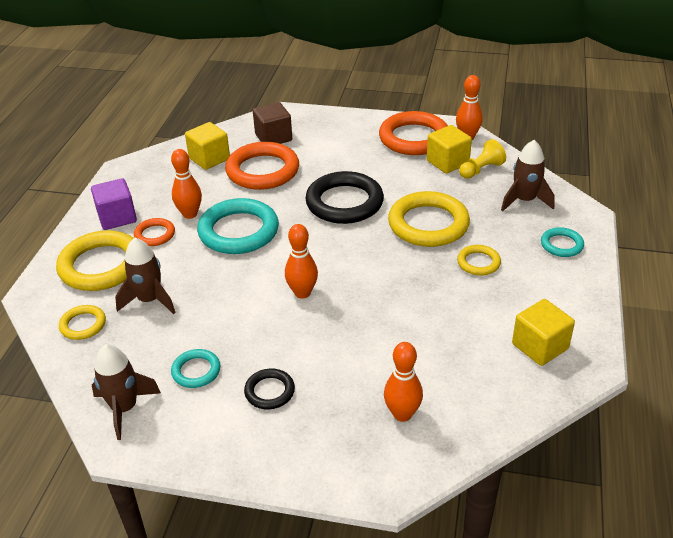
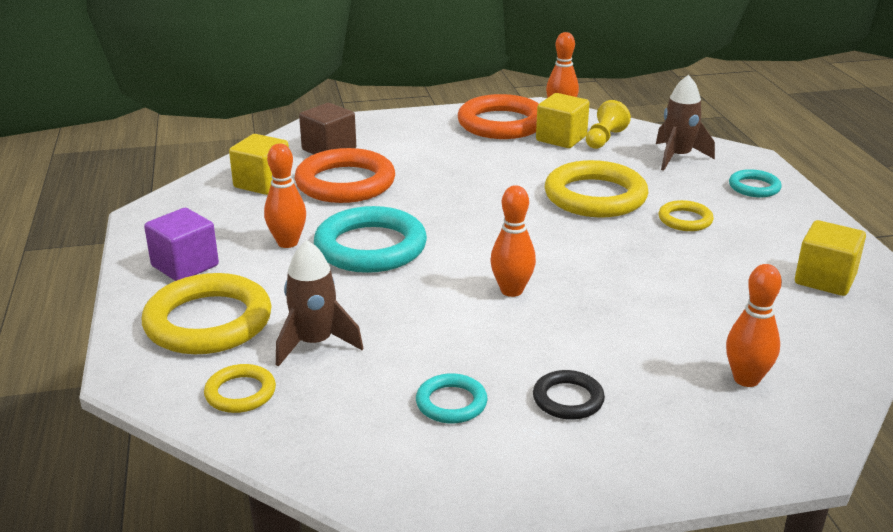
camera: 25 degrees left, 10 degrees down
(125, 408) = (390, 471): brown rocket -> none
(155, 235) = (257, 273): orange ring -> none
(344, 202) = (478, 195): black ring -> none

